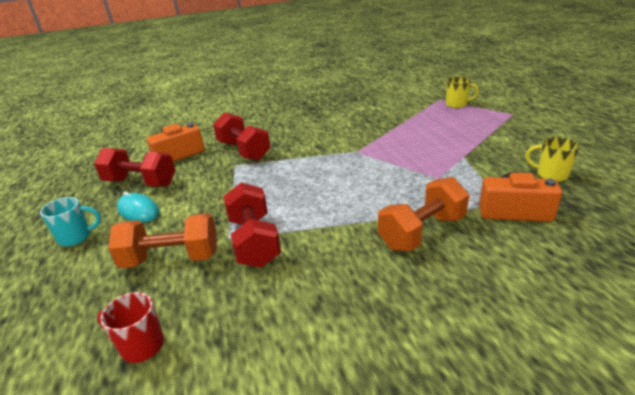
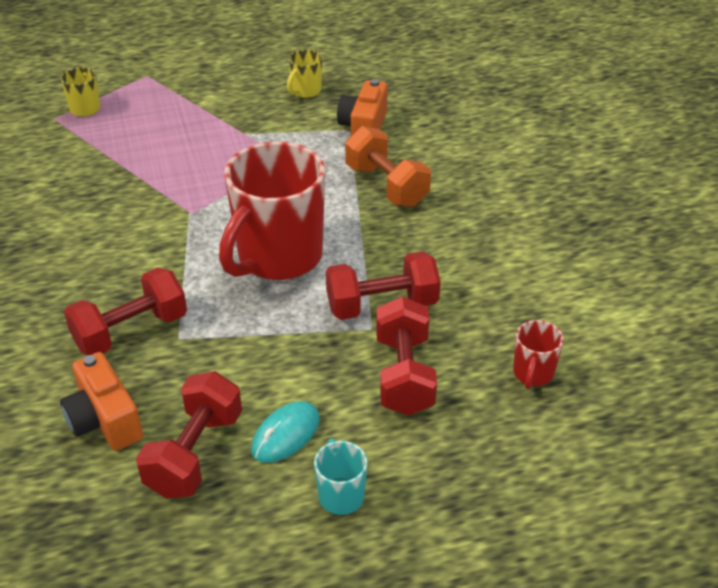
camera: 90 degrees left, 10 degrees up
(171, 258) = (404, 375): orange dumbbell -> red dumbbell
(311, 188) = (278, 258): none -> red mug

